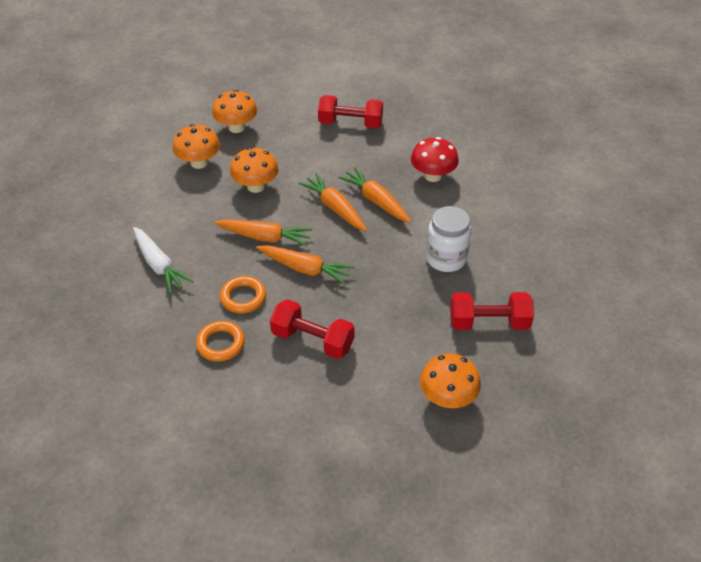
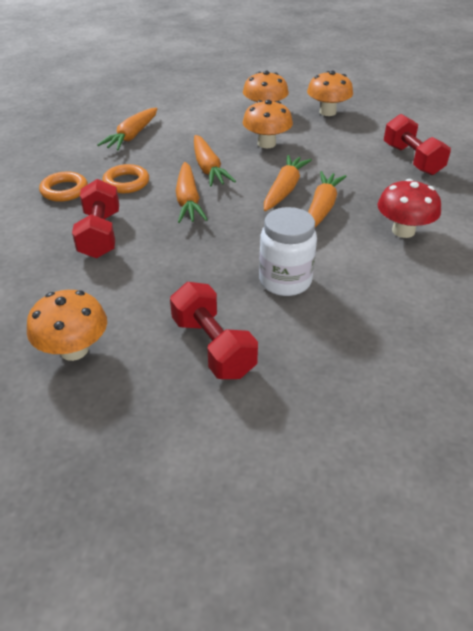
camera: 60 degrees right, 5 degrees down
(159, 265) = (132, 136): white carrot -> orange carrot

